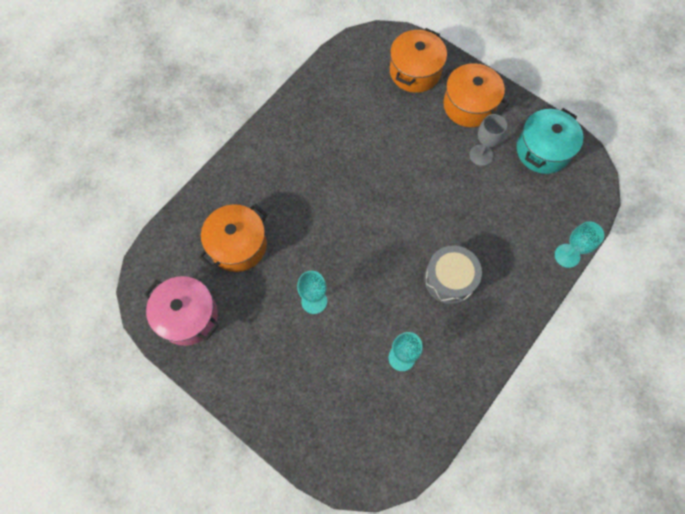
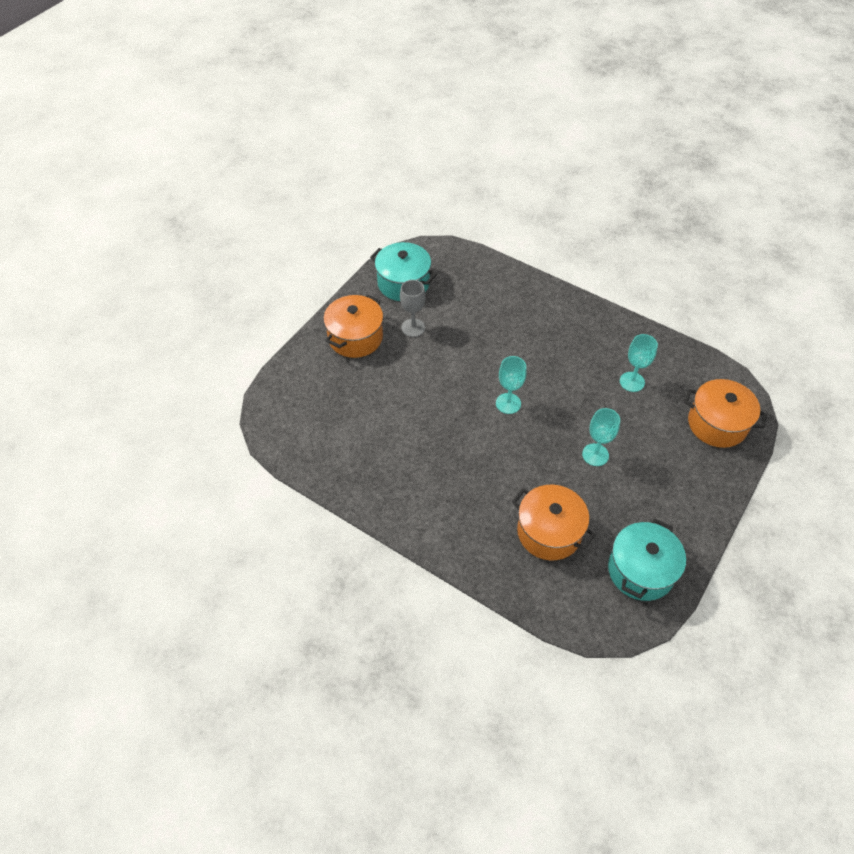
camera: 95 degrees left, 15 degrees down
(188, 316) = (641, 570): pink pot -> turquoise pot
(415, 71) = (314, 383): orange pot -> orange pot (717, 424)
(450, 279) = (548, 349): grey drum -> none
(567, 255) = (508, 269): turquoise goblet -> turquoise goblet (508, 403)

